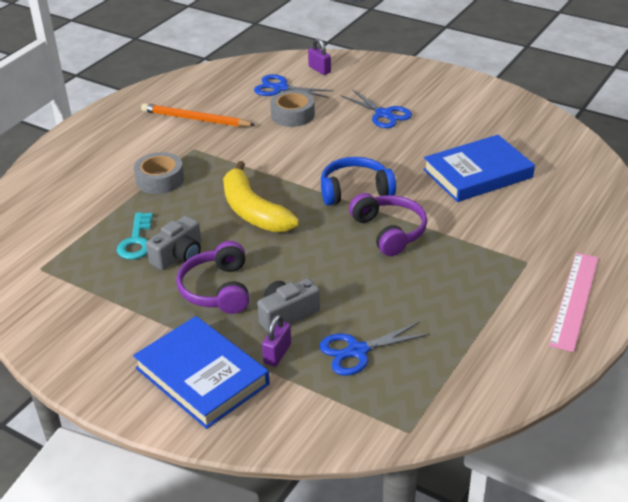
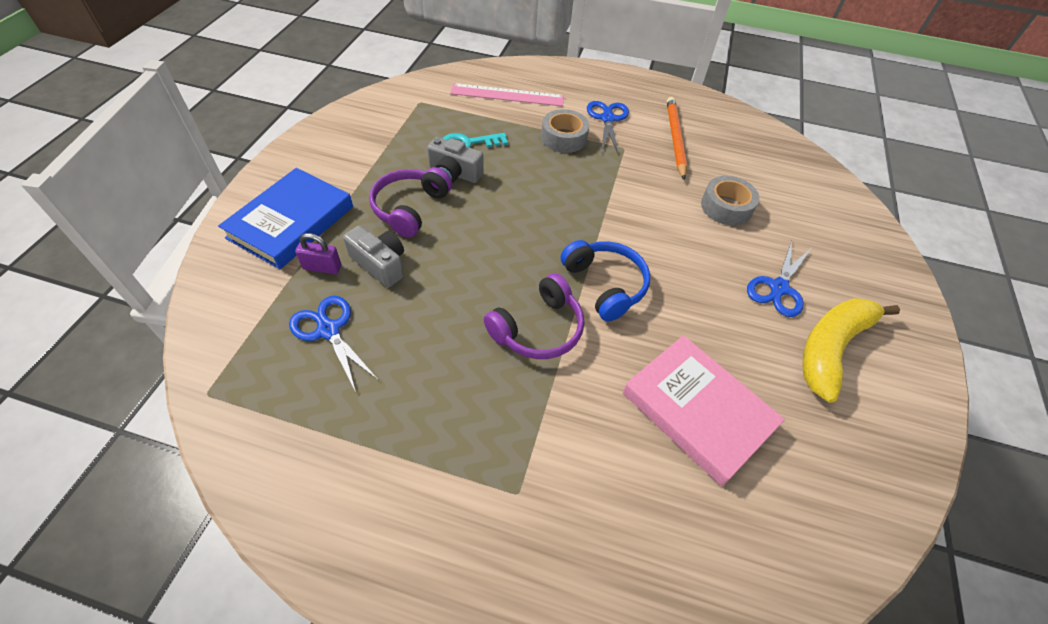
camera: 70 degrees right, 15 degrees up
(217, 289) = (410, 208): purple headphones -> purple headphones turned 45 degrees counterclockwise
(253, 211) = (538, 209): yellow banana -> yellow banana (831, 348)
(280, 88) = (773, 187): blue scissors -> blue scissors (607, 119)
(319, 69) = (836, 213): purple padlock -> none
(477, 174) = (697, 410): blue book -> pink book
(575, 300) = (446, 567): pink ruler -> pink ruler (507, 95)

